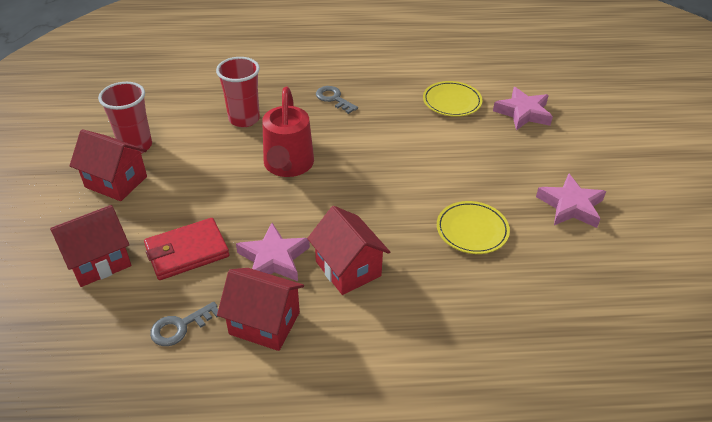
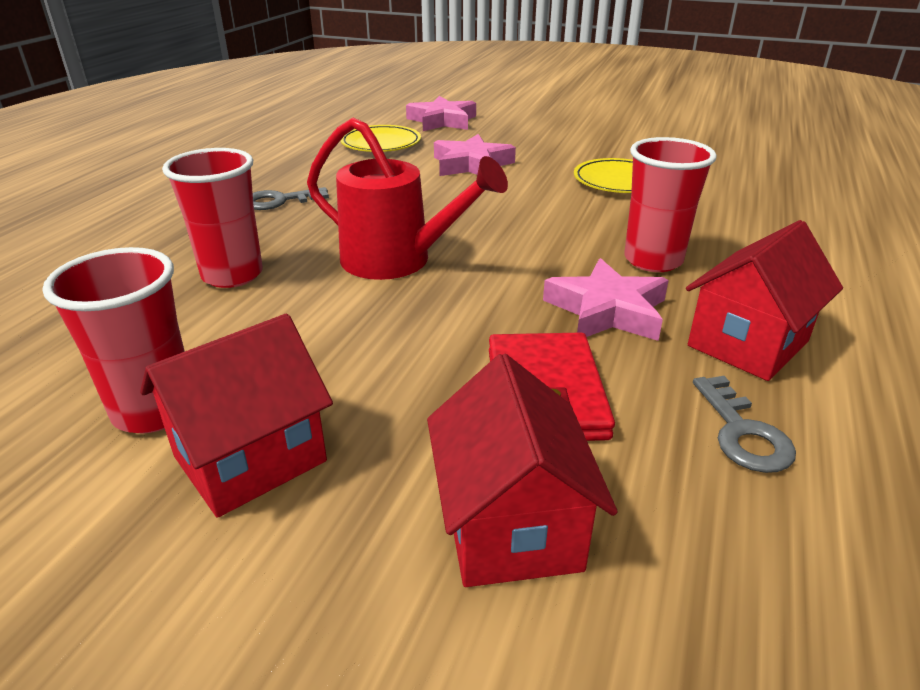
camera: 65 degrees left, 10 degrees down
(348, 268) = (653, 260): red house -> red cup
(571, 206) = (607, 136): pink star -> pink star (472, 164)

